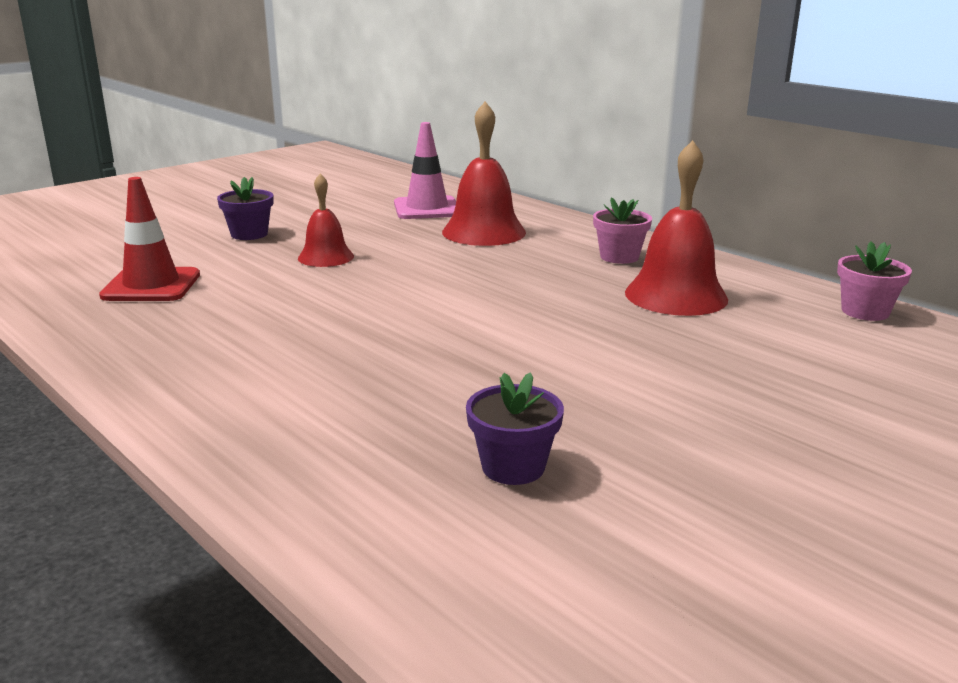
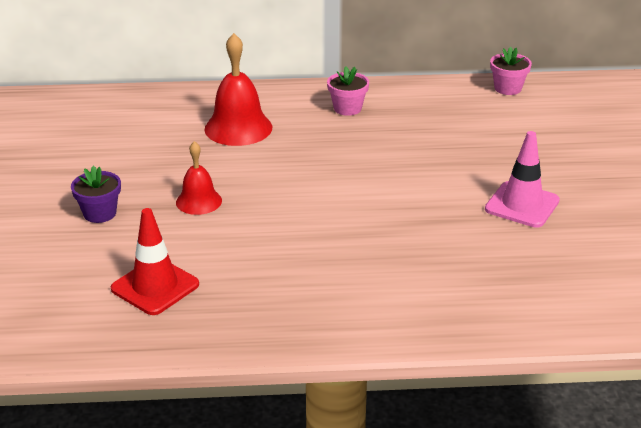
camera: 50 degrees left, 10 degrees up
(427, 209) = (156, 126): pink traffic cone -> pink traffic cone (522, 205)
(513, 467) = (549, 257): purple flower pot -> none
(676, 295) = (424, 122): red bell -> none

